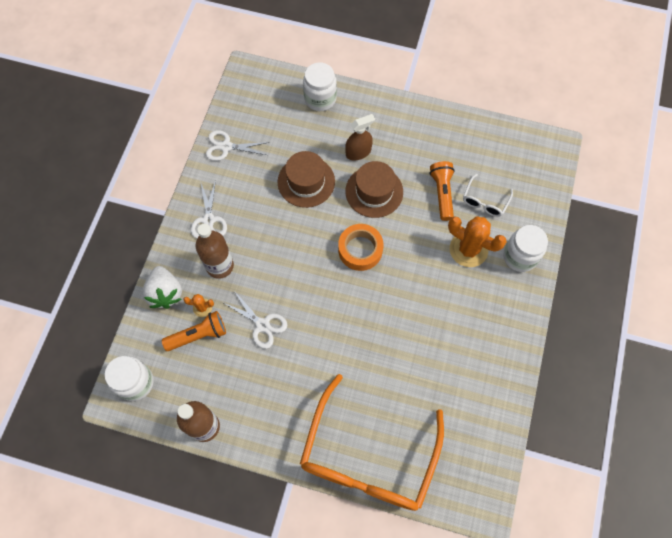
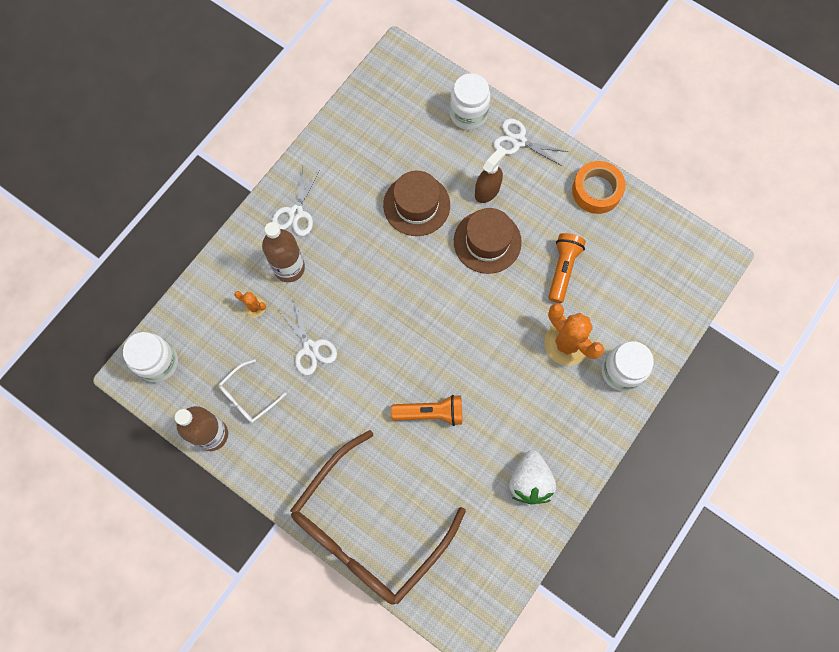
camera: 20 degrees right, 5 degrees up
(165, 293) = (222, 277): white strawberry -> white strawberry (529, 481)
(198, 335) = (239, 335): orange flashlight -> orange flashlight (430, 413)
(226, 147) = (344, 136): white scissors -> white scissors (518, 141)
(358, 152) = (487, 190): brown spray bottle -> brown spray bottle turned 45 degrees counterclockwise
(360, 250) = (446, 302): orange tape -> orange tape (596, 190)
(368, 457) = (368, 529): orange glasses -> brown glasses
(485, 201) = (607, 295): white glasses -> white glasses (248, 396)

